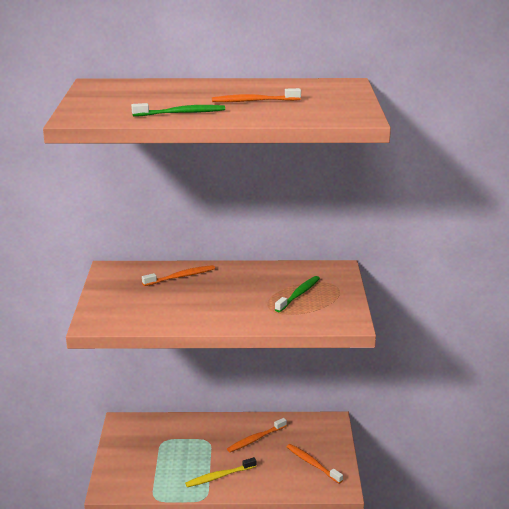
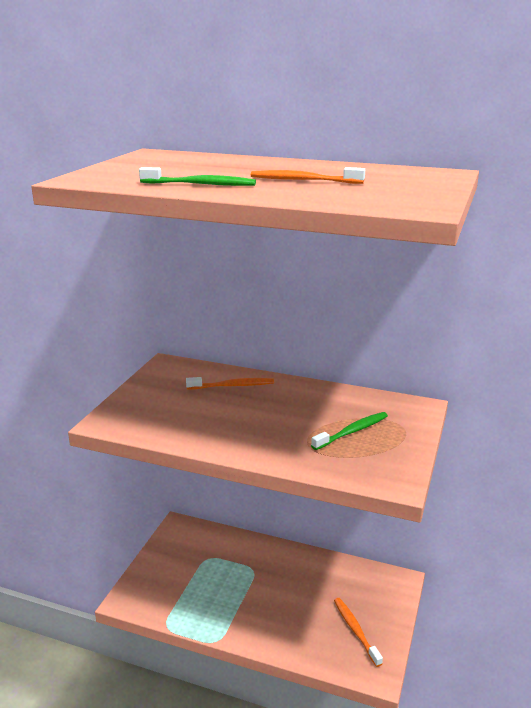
camera: 20 degrees right, 0 degrees up
(219, 476) = (245, 618): yellow toothbrush -> none
(255, 439) = (305, 581): orange toothbrush -> none

